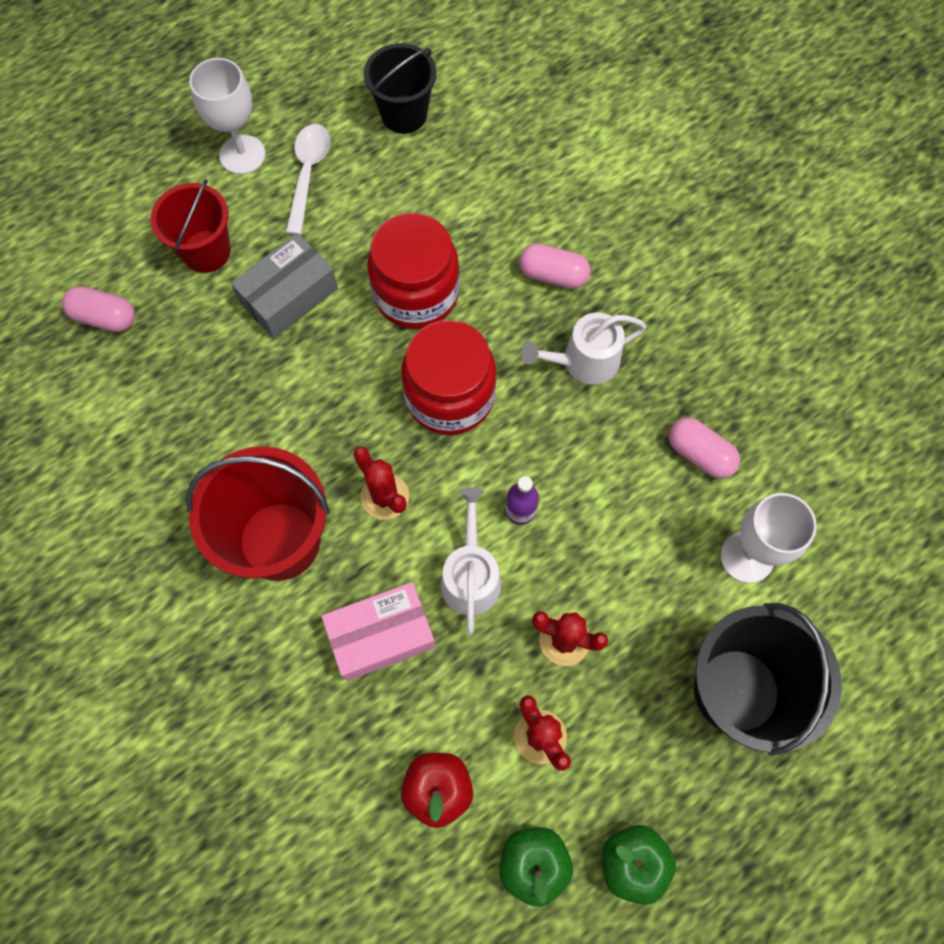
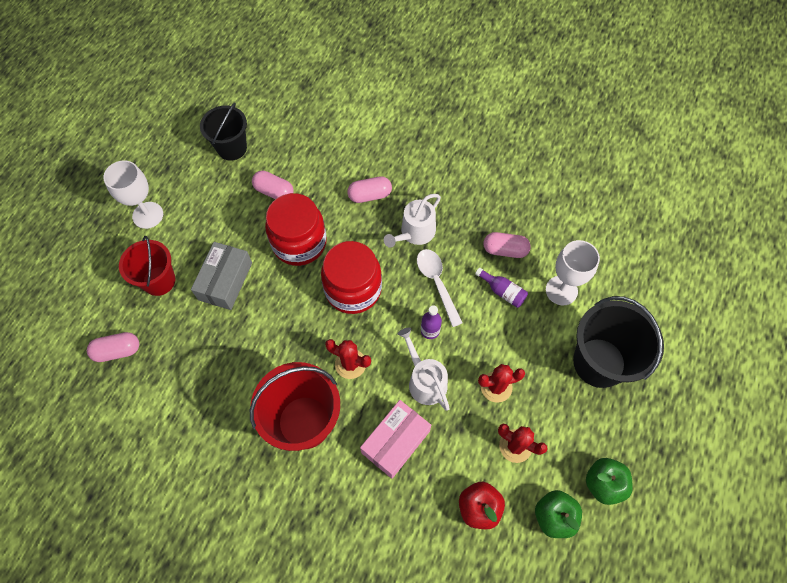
camera: 30 degrees left, 5 degrees down
(308, 174) = (195, 207): white spoon -> white spoon (437, 283)
(424, 204) = (274, 192): none -> pink capsule
(658, 512) = (502, 292): none -> purple bottle

